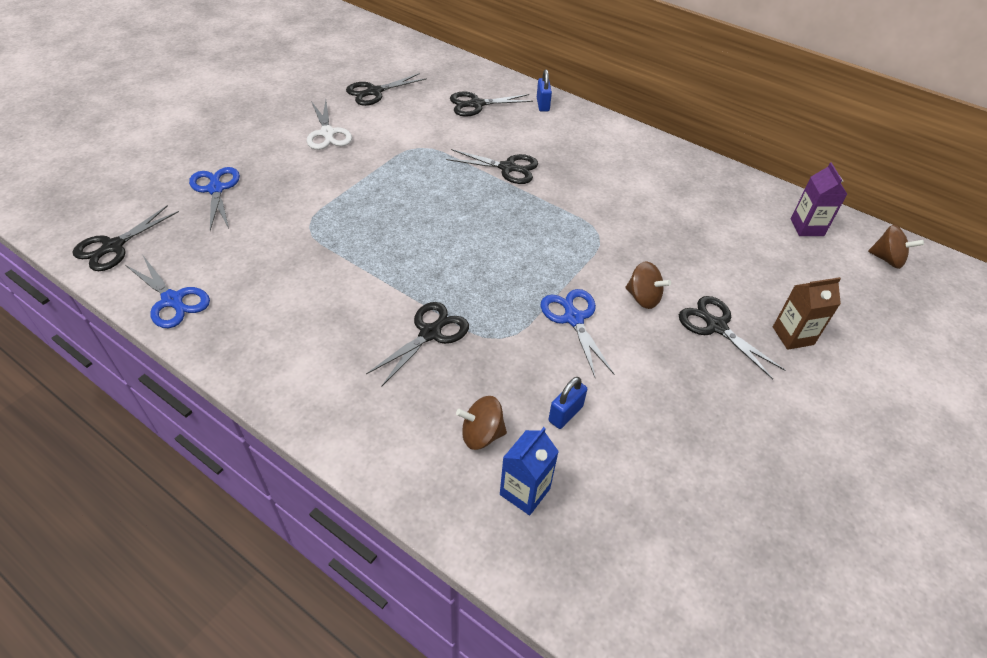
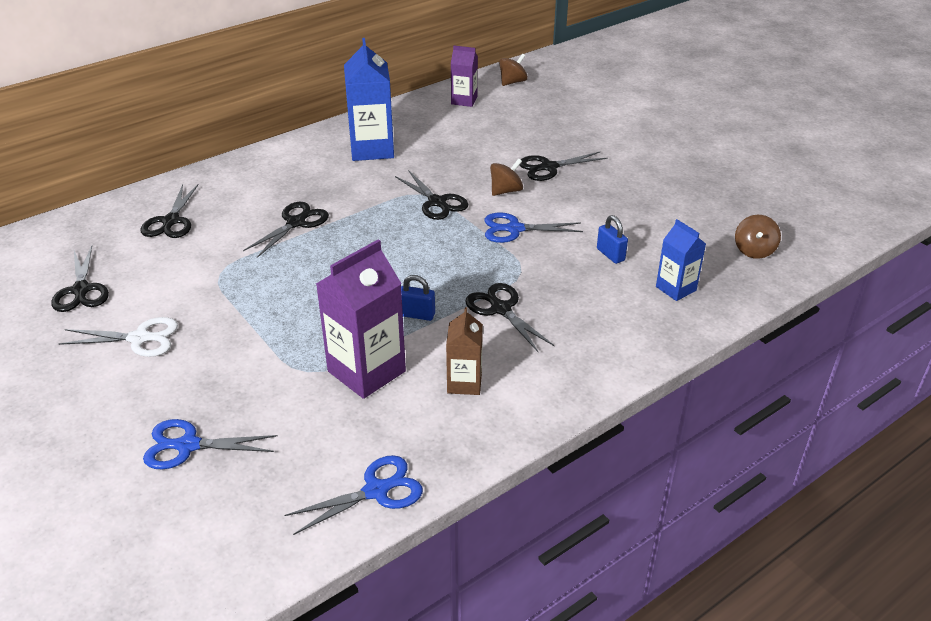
camera: 70 degrees left, 10 degrees down
(113, 247) = (248, 549): black scissors -> black scissors (437, 202)
(315, 260) = (366, 371): none -> purple carton
(481, 434) = (619, 299): brown spinning top -> brown spinning top (754, 250)
(542, 105) = (206, 181): blue padlock -> blue padlock (417, 315)
(657, 183) = (372, 149): none -> blue carton
(793, 336) = (569, 140): brown carton -> brown carton (464, 383)

